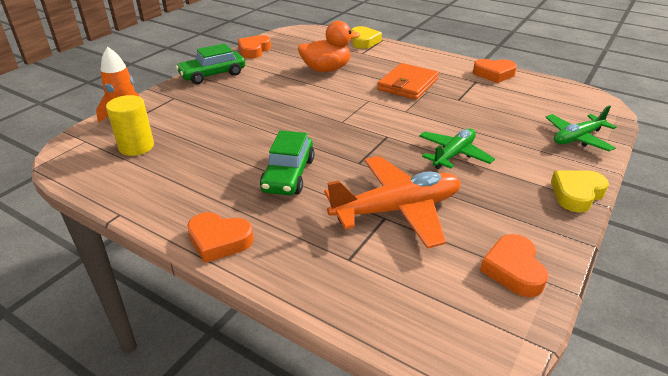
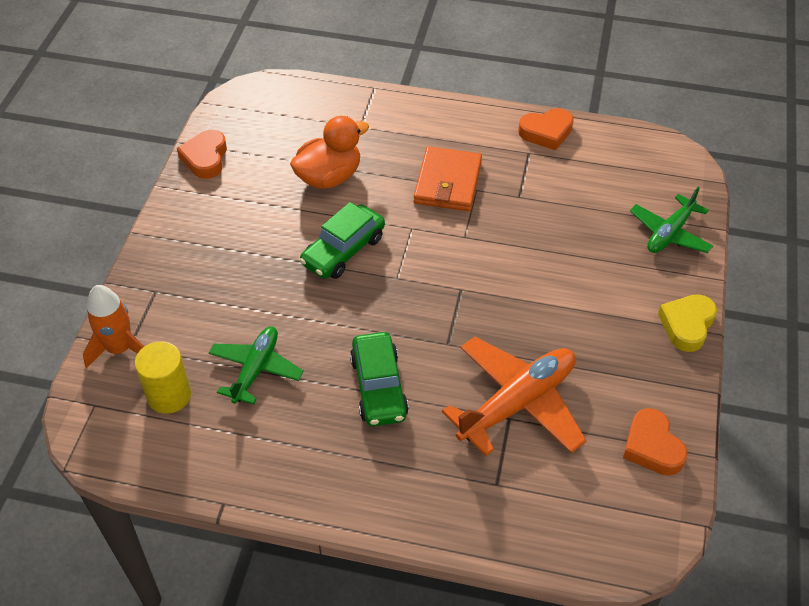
camera: 20 degrees left, 15 degrees up
(212, 75) = (179, 229): green car -> green car (343, 250)
(219, 241) = (356, 503): orange heart -> none
(364, 41) = (351, 98): yellow heart -> none
(453, 155) = (546, 300): green plane -> green plane (256, 369)

